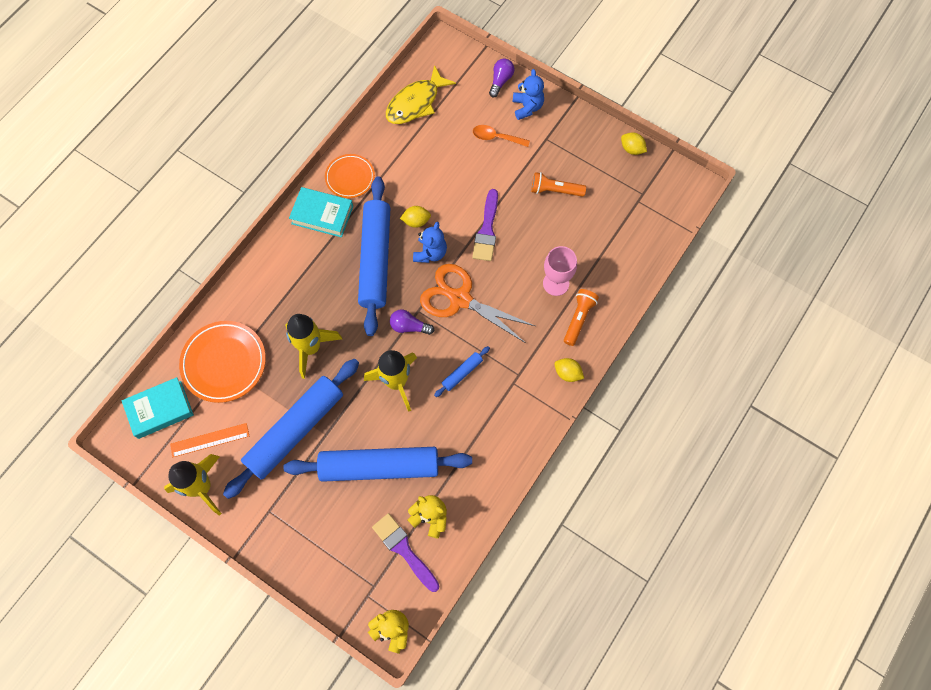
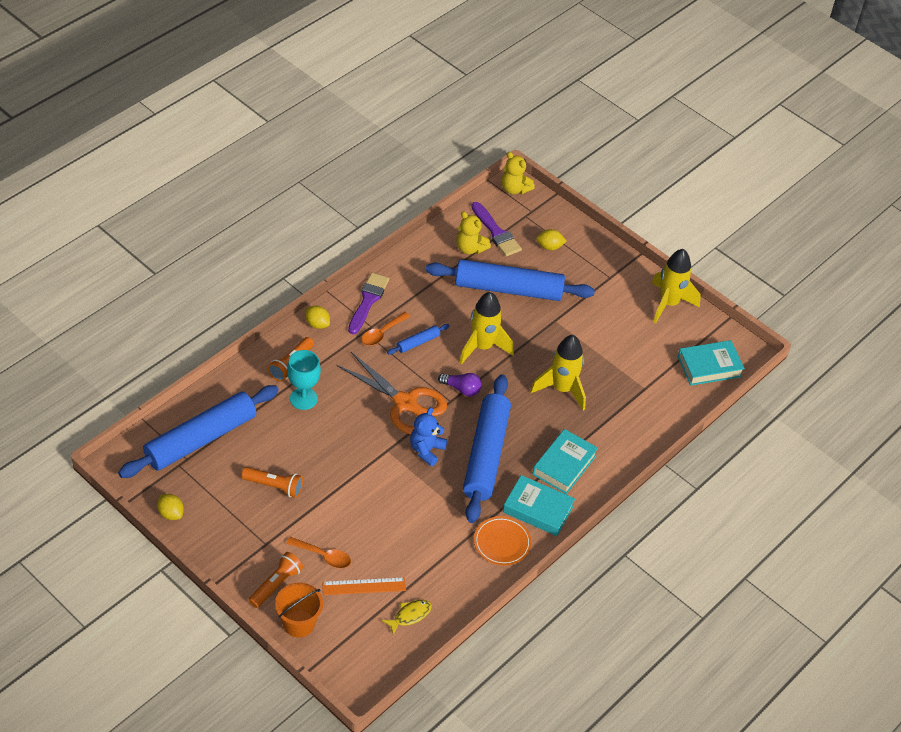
camera: 175 degrees left, 20 degrees down
(210, 440) = (662, 335): orange ruler -> orange ruler (364, 586)
(224, 363) = (648, 392): orange plate -> none
(295, 430) = (582, 328): blue rolling pin -> blue rolling pin (201, 439)
(302, 264) = (564, 465): none -> turquoise book
(416, 103) = (410, 615): yellow fish -> yellow fish, size x0.53
(416, 221) = (435, 483): yellow lemon -> yellow lemon (549, 247)
(487, 230) = (361, 461): purple brush -> purple brush (368, 301)
(500, 81) = (299, 623): purple light bulb -> orange bucket
(500, 376) = (382, 333): none -> orange spoon
(527, 107) = (276, 584): blue teddy bear -> orange flashlight
(556, 283) = (303, 398): pink goblet -> turquoise goblet

